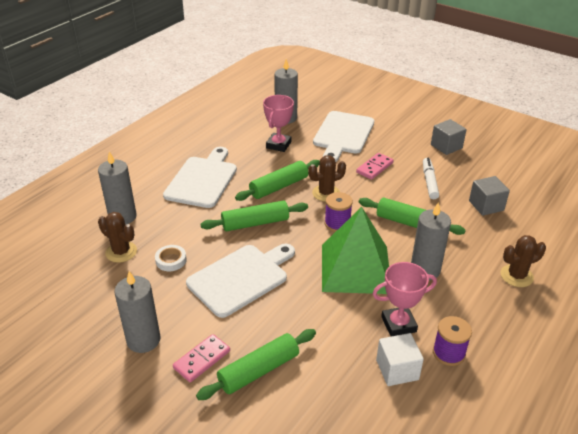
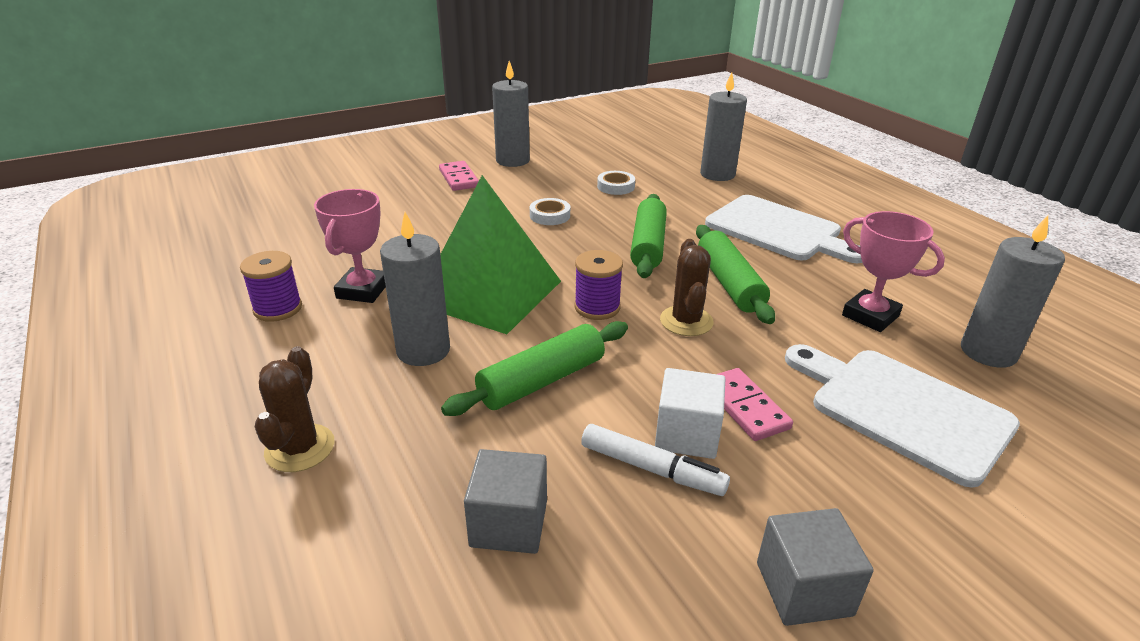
camera: 115 degrees right, 5 degrees down
(121, 252) = (651, 167): brown cactus -> none
(241, 278) = (550, 215): white cutting board -> white tape
(258, 370) = (413, 198): green rolling pin -> none
(397, 370) = (309, 267): white cube -> white cube (687, 434)

